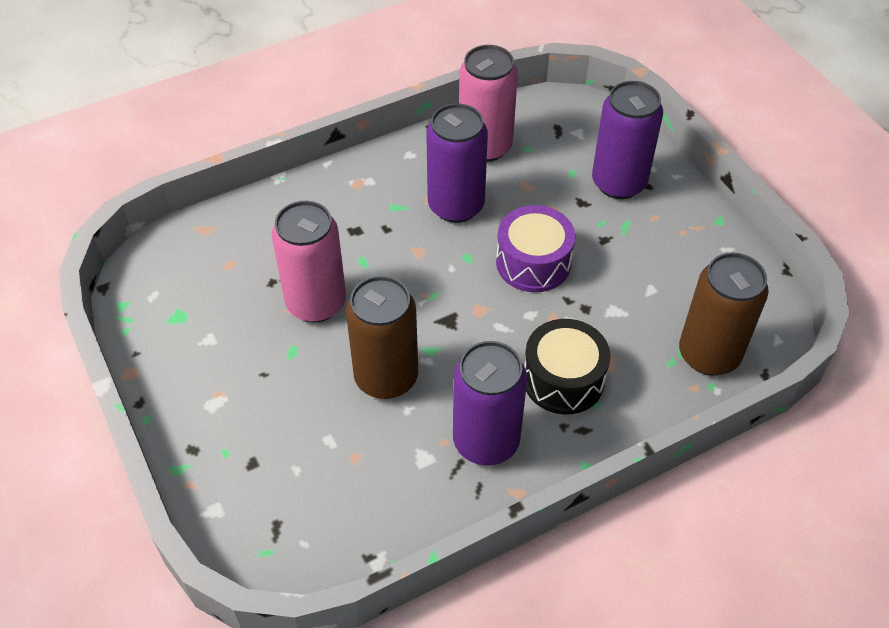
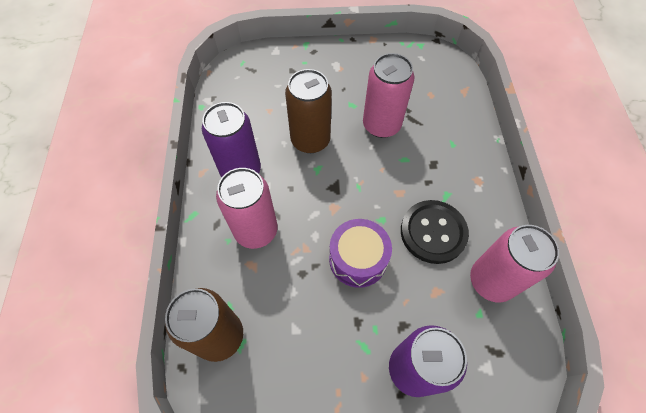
camera: 115 degrees right, 10 degrees up
(456, 206) = (433, 232): purple can -> black button
(563, 379) = (256, 230): black drum -> pink can

